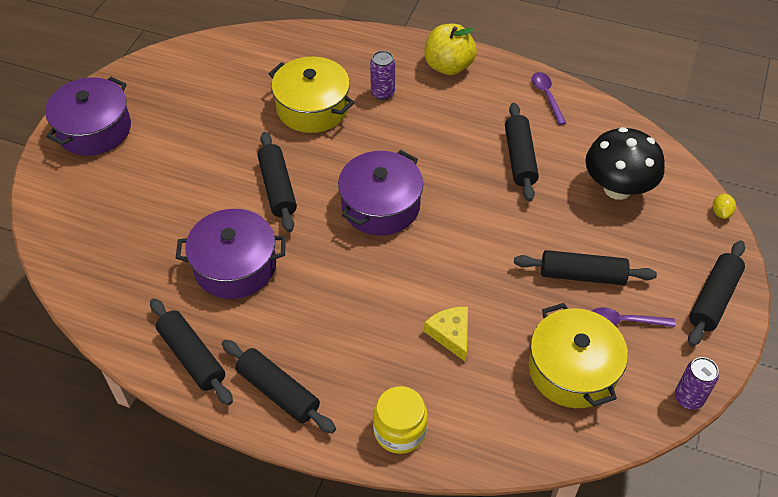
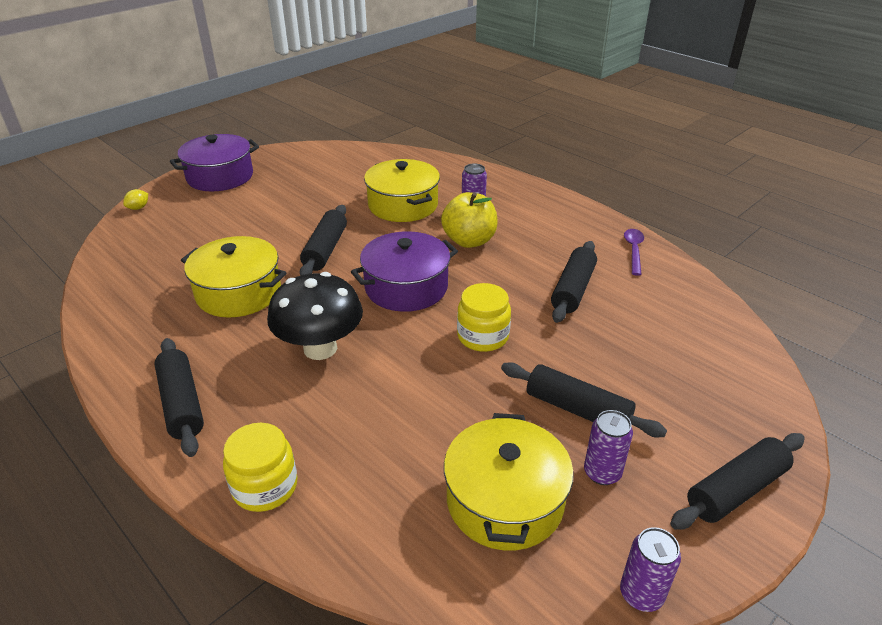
camera: 25 degrees right, 15 degrees down
(192, 357) = (137, 348): black rolling pin -> none
(235, 266) = (239, 292): purple pot -> yellow pot
(448, 66) = (548, 207): yellow apple -> yellow apple (469, 241)
(451, 334) = (391, 415): yellow cheese -> none
(475, 234) = (482, 336): none -> yellow jar
(617, 188) = (668, 344): black mushroom -> black mushroom (320, 348)
(624, 321) = (602, 473): purple spoon -> purple can
(721, 212) = (789, 403): yellow lemon -> yellow lemon (138, 208)

